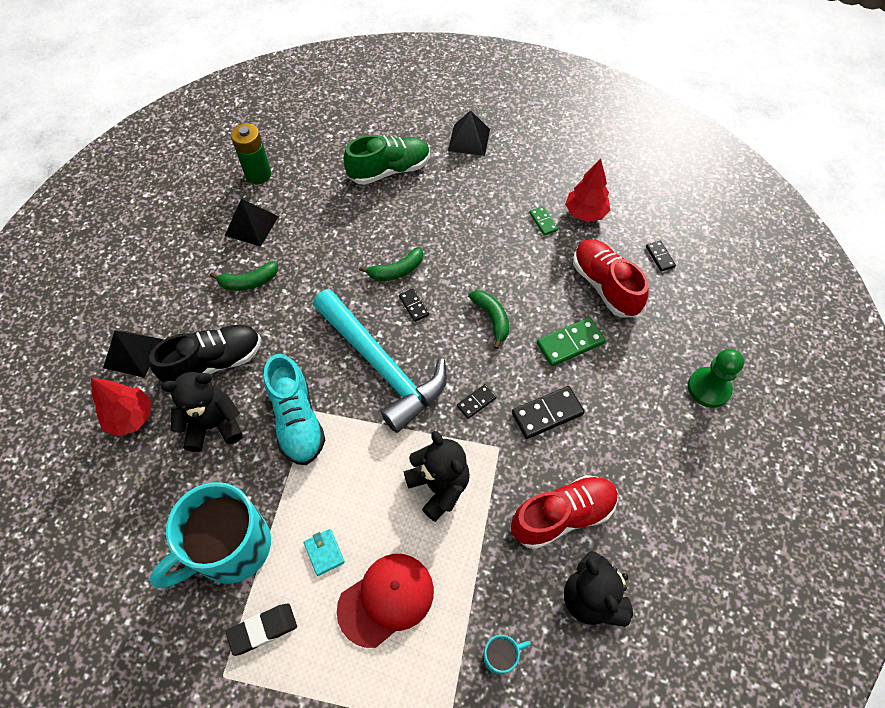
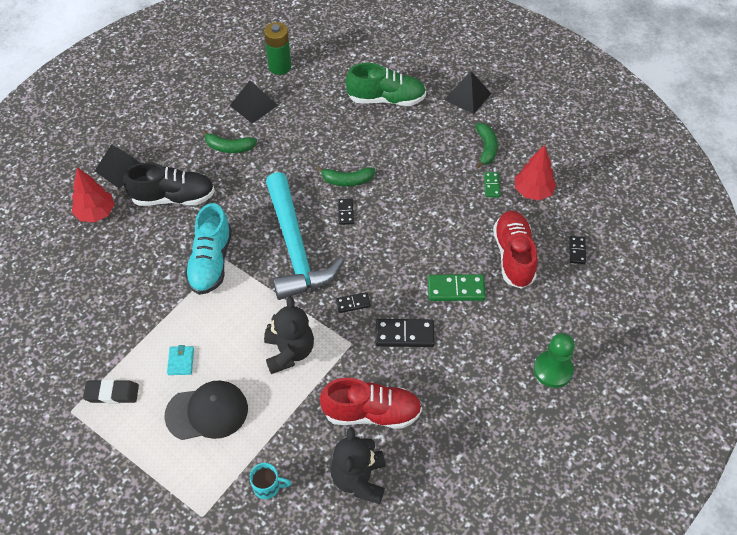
camera: 25 degrees right, 5 degrees down
(213, 425) = (150, 241): black teddy bear -> none
(230, 548) = (118, 330): turquoise mug -> none
(386, 599) = (207, 412): red cap -> black cap
(492, 318) = (402, 246): green banana -> green banana (486, 148)

